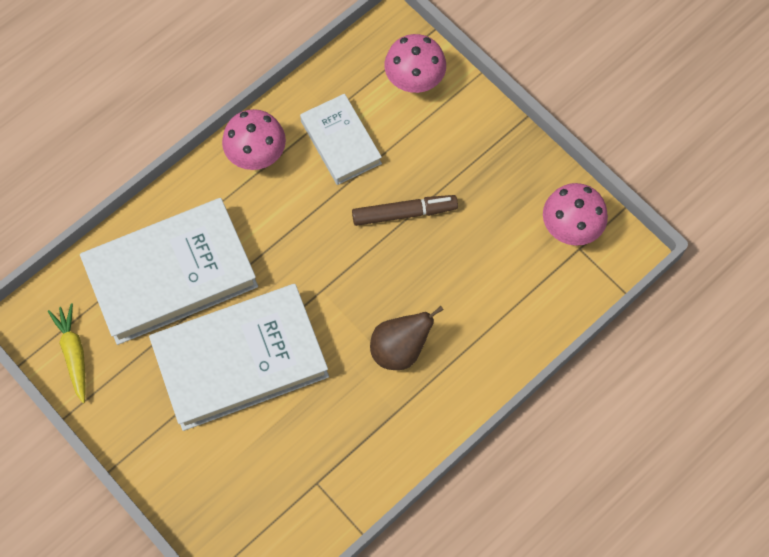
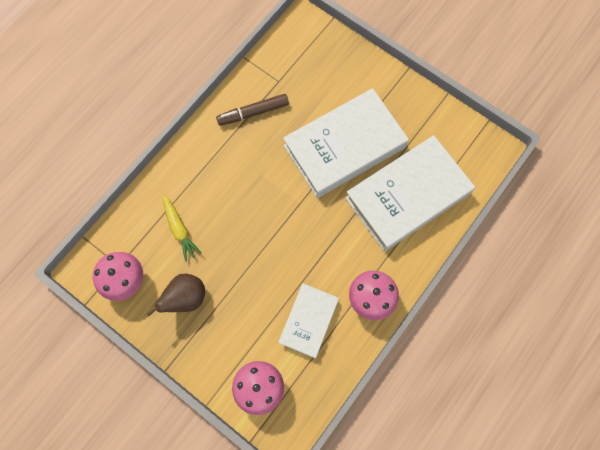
camera: 170 degrees right, 5 degrees up
(74, 353) = (456, 133): yellow carrot -> yellow carrot (180, 229)
(341, 142) = (308, 321): white book -> white book turned 60 degrees clockwise
(400, 349) = (239, 171): brown pear -> brown pear (186, 298)
(404, 213) = (250, 271): brown marker -> brown marker (253, 112)

